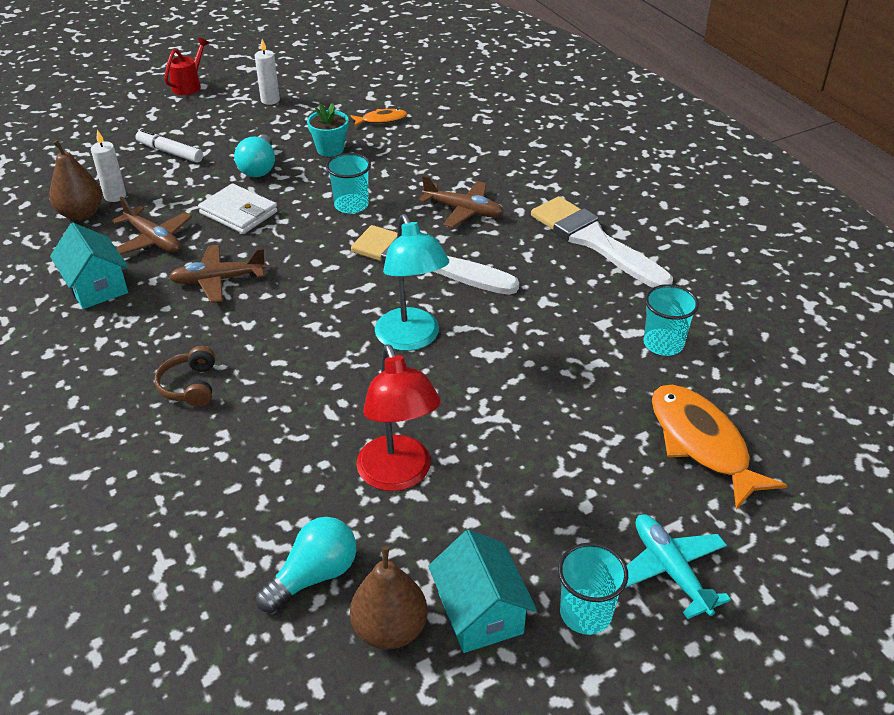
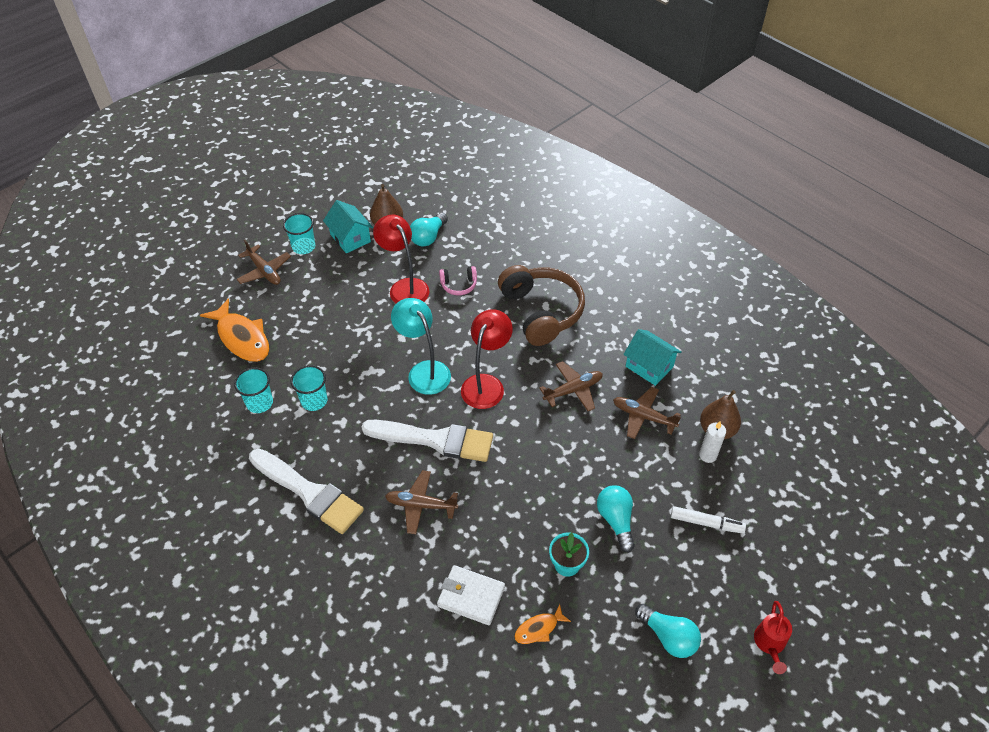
camera: 165 degrees right, 10 degrees up
(190, 386) = (541, 312): brown headphones -> brown headphones, size x2.22
(238, 213) = (599, 459): white wallet -> white wallet (471, 596)
(270, 100) = (668, 637): white candle -> turquoise light bulb
(300, 459) = (459, 285): none -> pink headphones
(330, 307) = (486, 384): none -> red lamp
(351, 205) = (515, 490): turquoise cup -> turquoise cup (314, 401)
(670, 570) = (264, 271): turquoise plane -> brown plane

